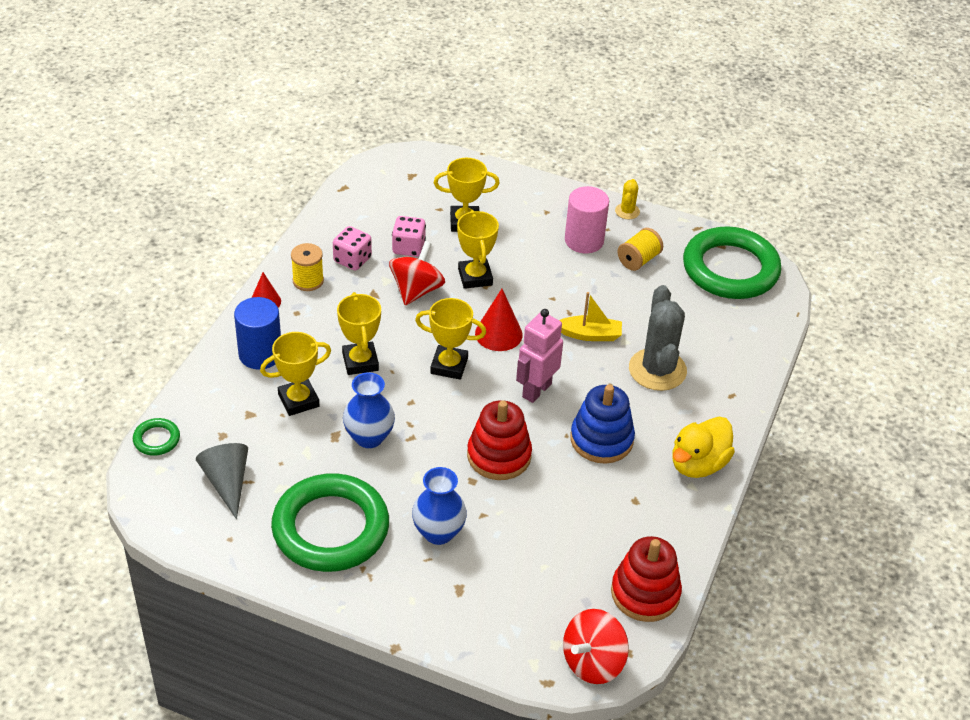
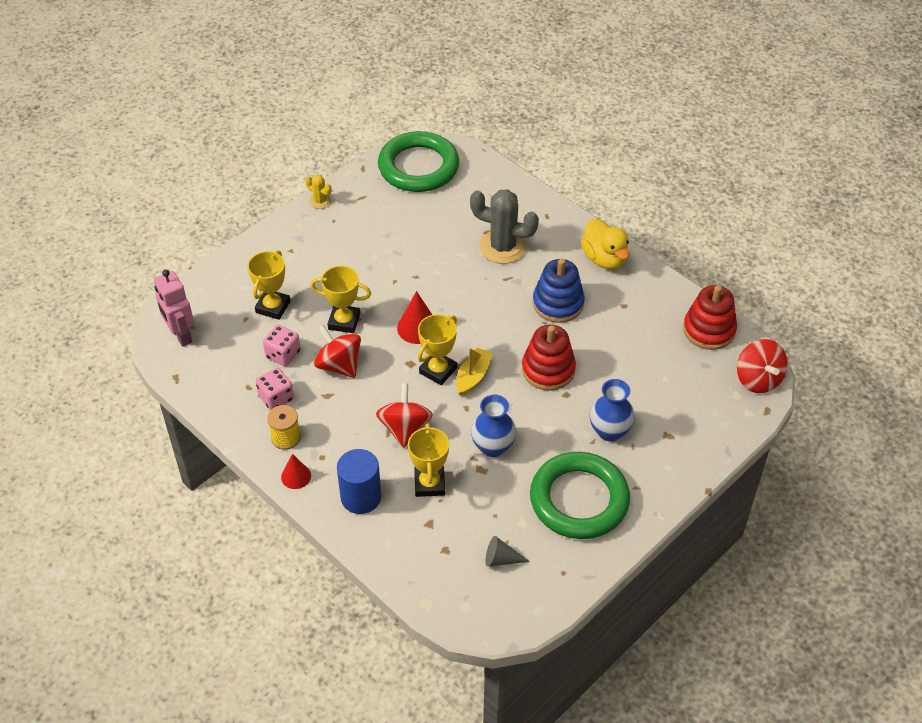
camera: 65 degrees left, 5 degrees up
(156, 439) = (428, 601): green ring -> none
(227, 482) = (501, 559): grey cone -> grey cone, size x0.66
(360, 362) = (405, 428): yellow trophy -> red spinning top
(536, 390) = (490, 324): pink robot -> pink robot (181, 335)
(584, 240) = (339, 239): pink cylinder -> none
(590, 335) = (447, 272): yellow boat -> yellow boat (473, 376)
(638, 260) = (379, 215): yellow spool -> none

